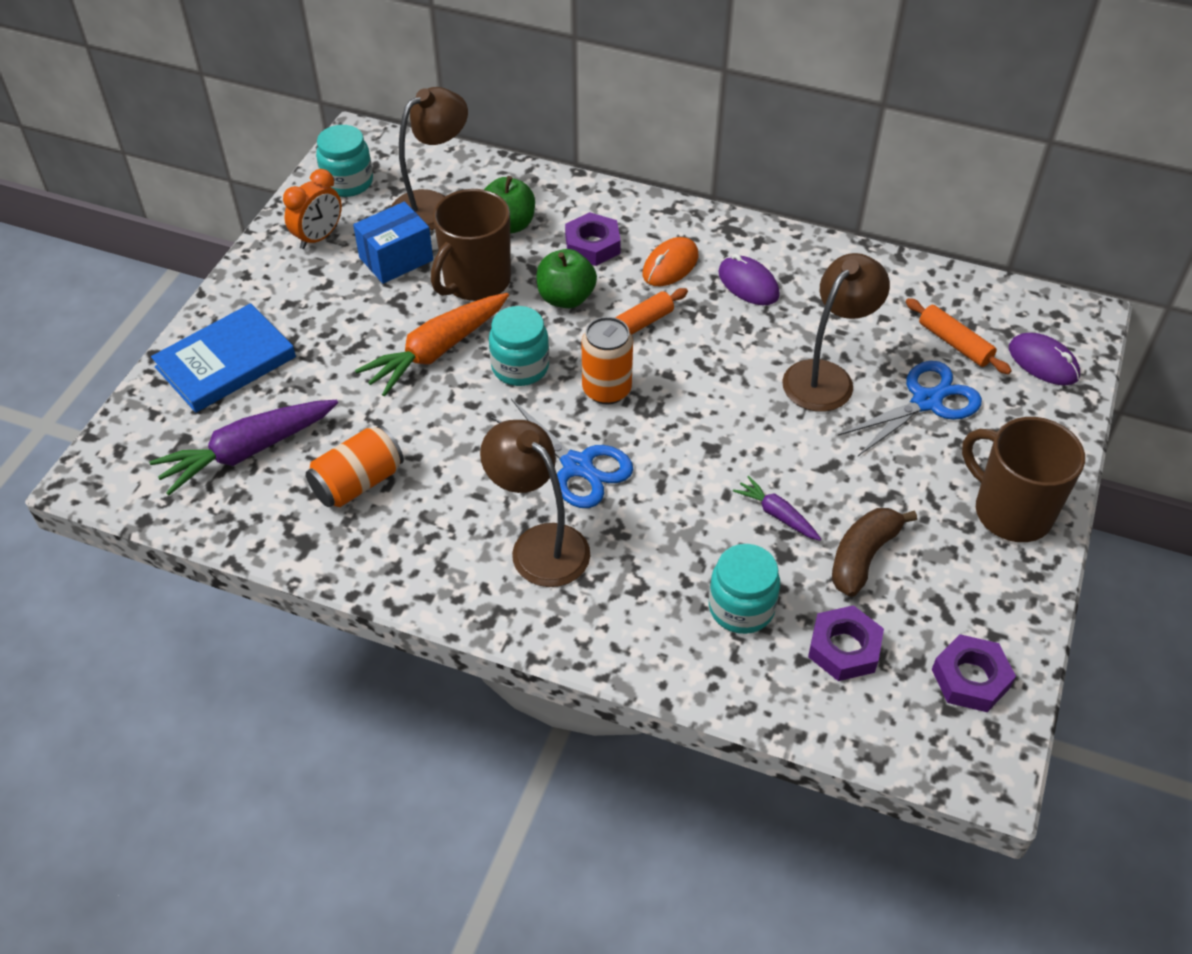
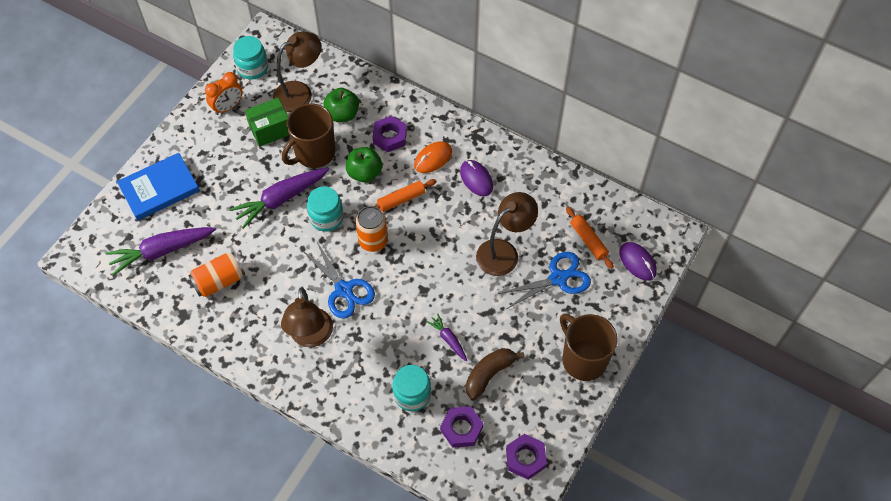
camera: 10 degrees right, 10 degrees up
(396, 259) = (270, 129): blue box -> green box
(437, 351) = (281, 199): orange carrot -> purple carrot
(539, 544) = (311, 337): brown lamp -> brown lamp turned 150 degrees counterclockwise

